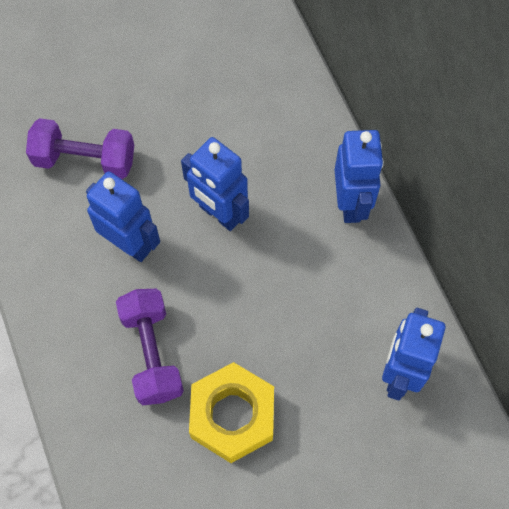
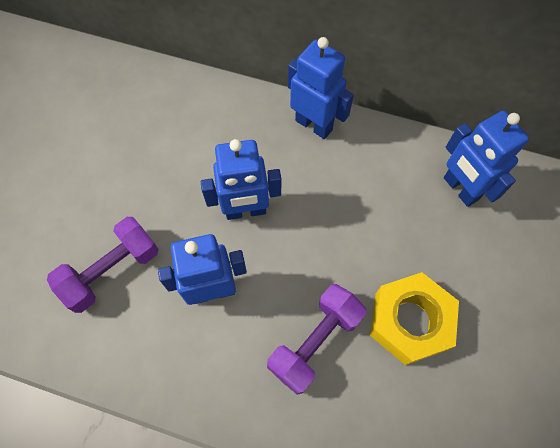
camera: 50 degrees left, 0 degrees up
(152, 353) = (315, 342): purple dumbbell -> purple dumbbell turned 75 degrees counterclockwise

